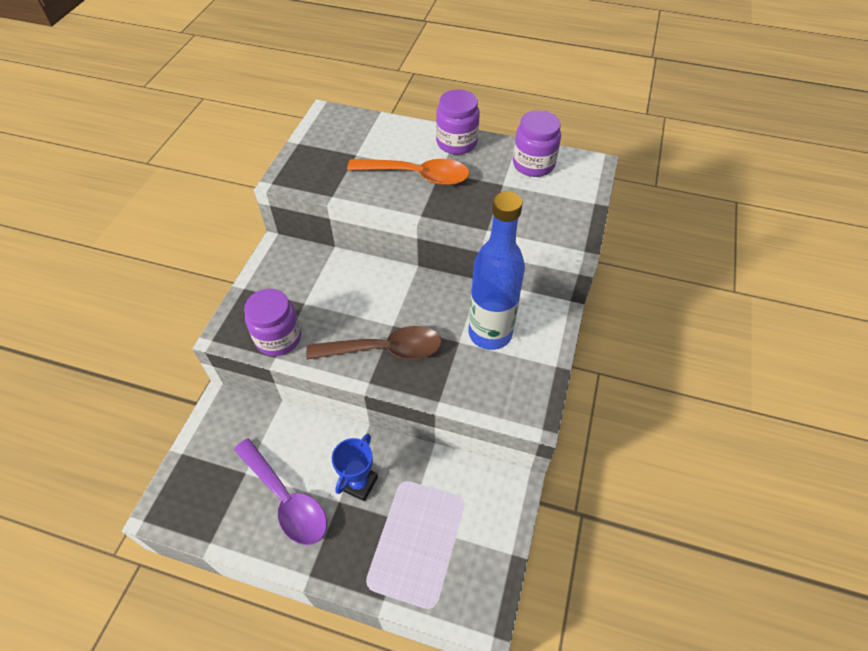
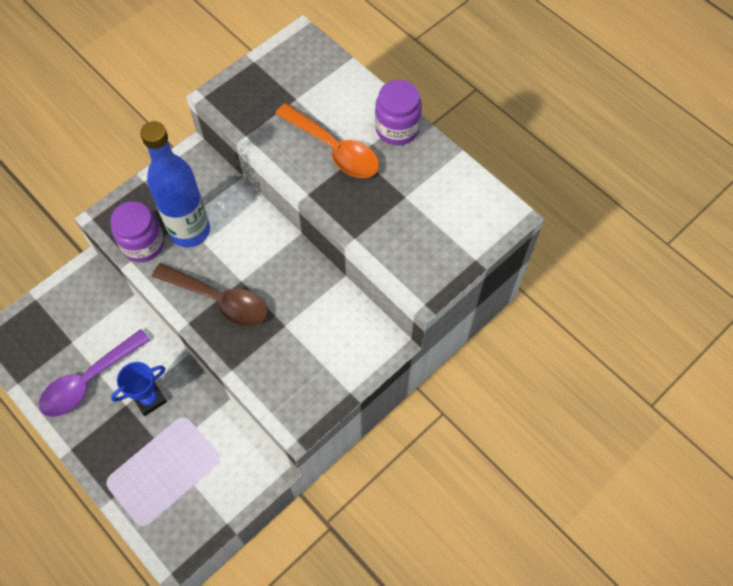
camera: 30 degrees right, 10 degrees up
(286, 499) = (88, 381): purple spoon -> purple spoon turned 60 degrees clockwise
(490, 333) = (316, 332): blue bottle -> blue bottle (190, 231)
(533, 164) = (451, 188): purple jar -> none

